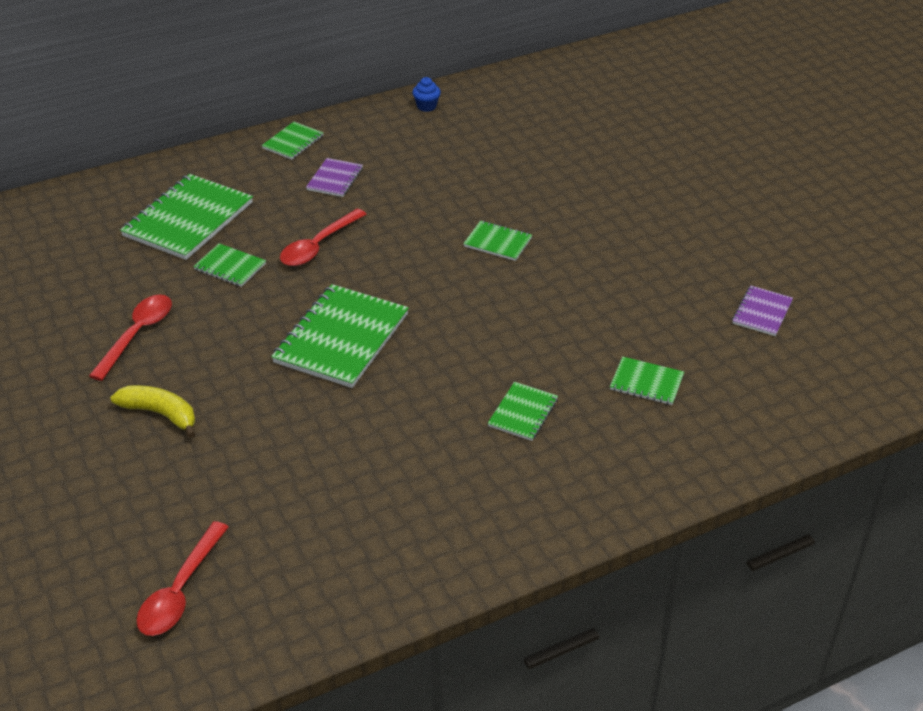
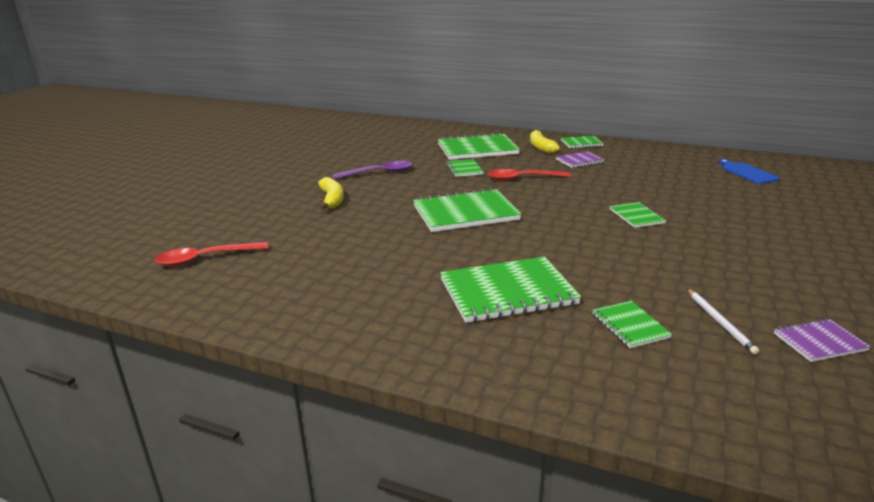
camera: 50 degrees right, 15 degrees down
(137, 334) = (379, 173): red spoon -> purple spoon
(258, 174) = (541, 147): none -> yellow banana
(426, 106) = (689, 154): blue cupcake -> none
(511, 113) = (747, 173): none -> blue cutting board
(523, 413) = (507, 292): green notebook -> green notebook, size x1.97
(693, 335) = (720, 322): none -> white pencil

